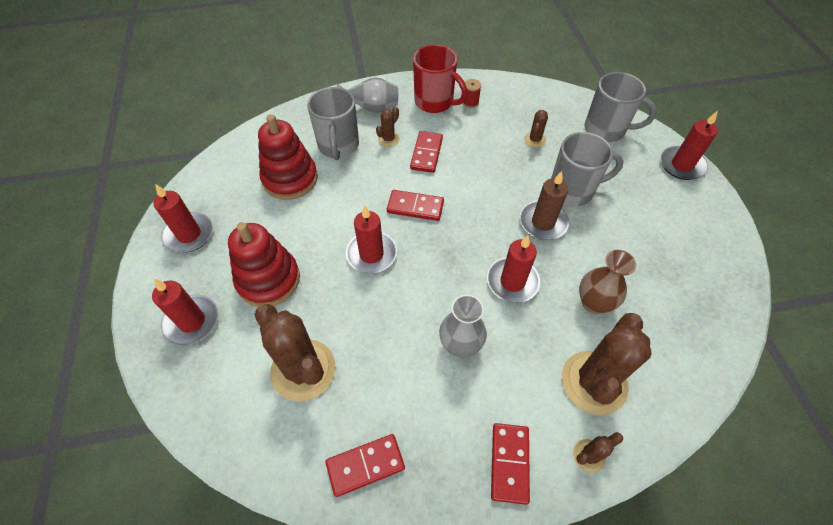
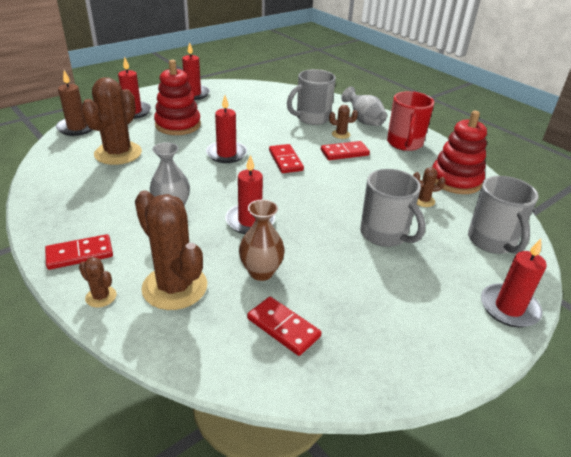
camera: 60 degrees right, 20 degrees down
(290, 179) = (265, 110): red stacking toy -> red stacking toy (455, 180)
(365, 465) = (58, 192): red domino -> red domino (283, 327)
(470, 102) = (426, 159): red spool -> none
(543, 222) = (328, 224): brown candle -> brown candle (77, 128)
(593, 382) = (175, 287): brown cactus -> brown cactus turned 45 degrees clockwise

